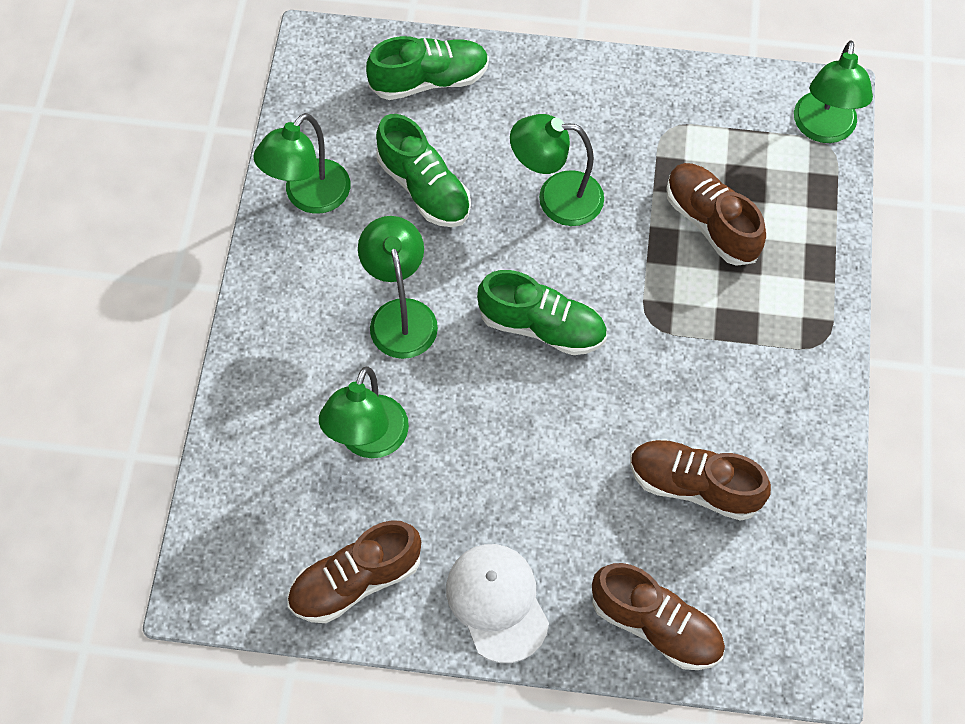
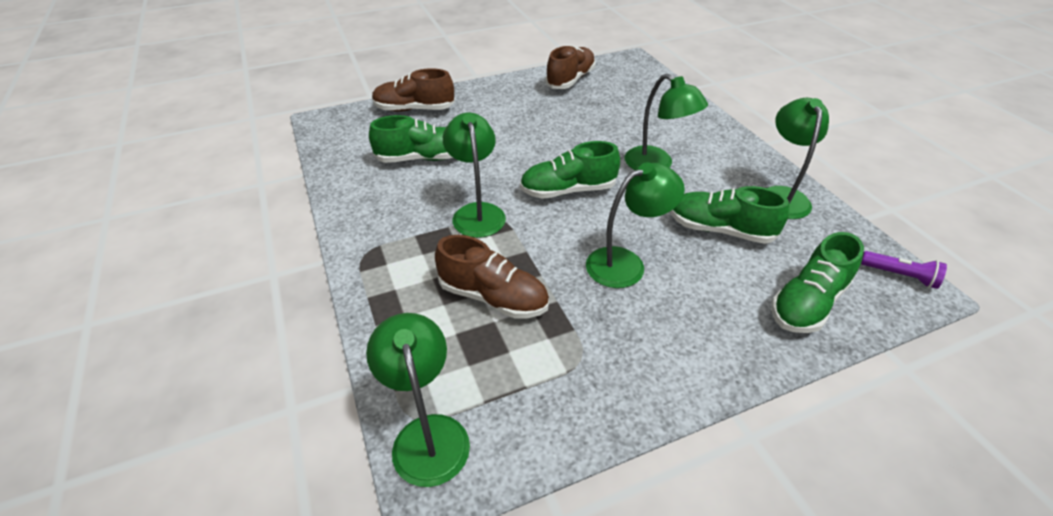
camera: 150 degrees right, 20 degrees down
(315, 62) = (900, 275): none -> purple flashlight
(368, 441) = (615, 117): green lamp -> green lamp (477, 212)
(497, 603) = (499, 93): white cap -> none
(694, 486) = (422, 158): brown shoe -> green shoe

